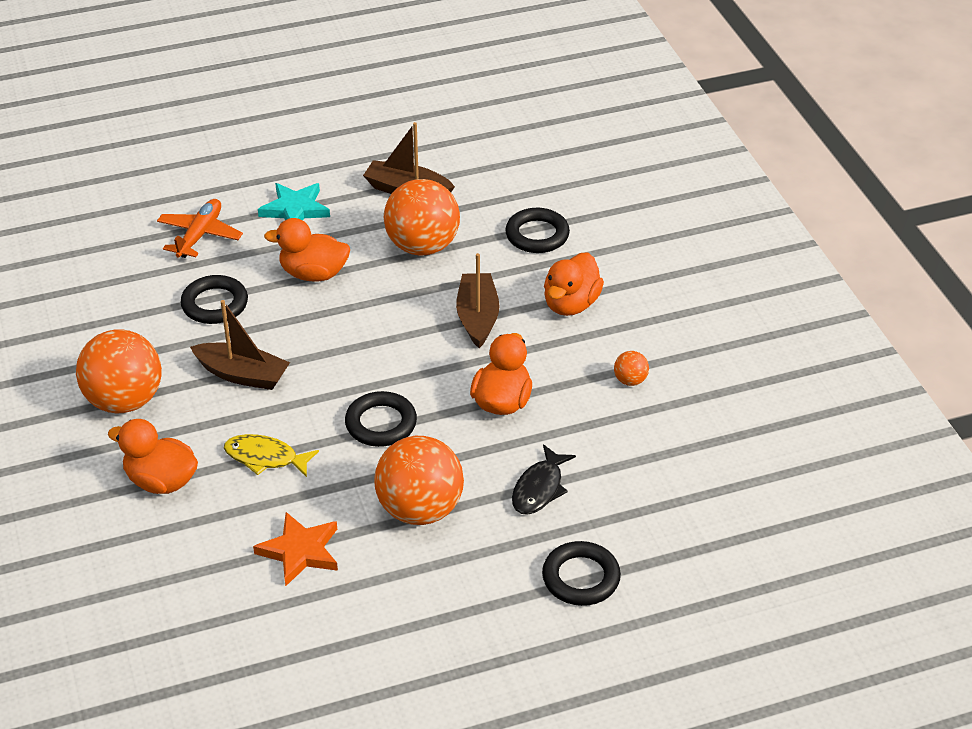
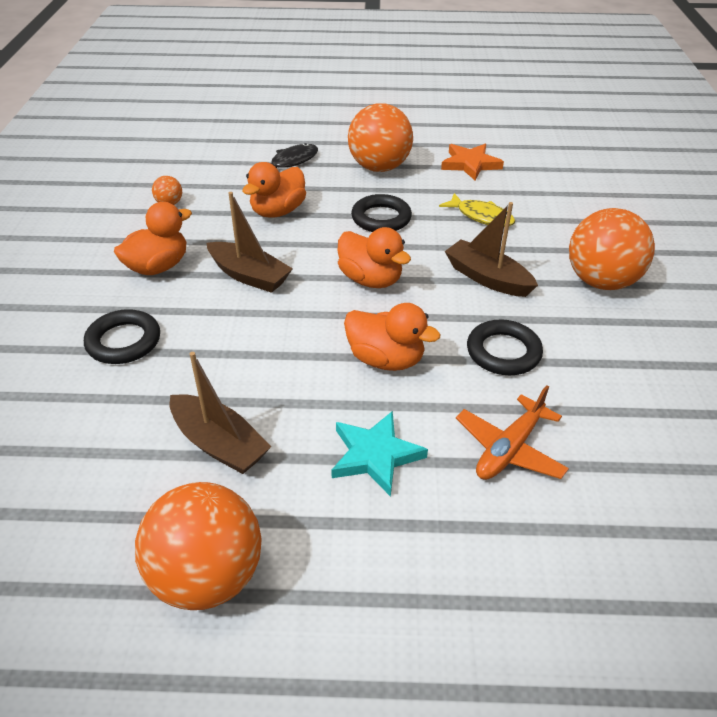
camera: 160 degrees left, 0 degrees up
(161, 481) = (567, 219): orange duck -> orange duck (370, 280)
(422, 246) = (251, 361): orange ball -> orange ball (207, 576)
(477, 317) = (249, 276): brown boat -> brown boat turned 75 degrees counterclockwise
(581, 578) = (300, 122): black ring -> none

